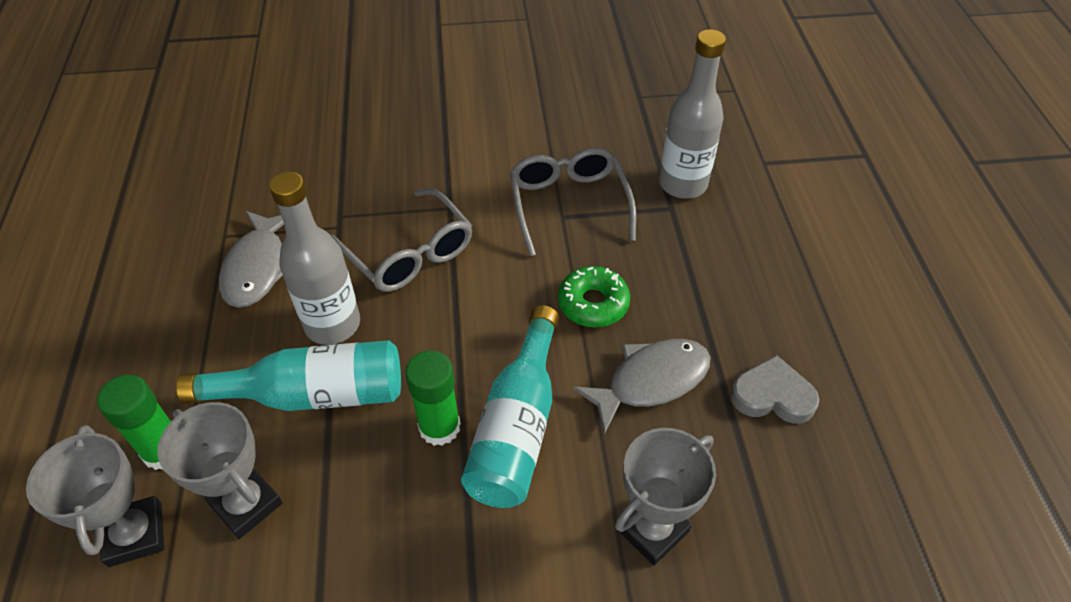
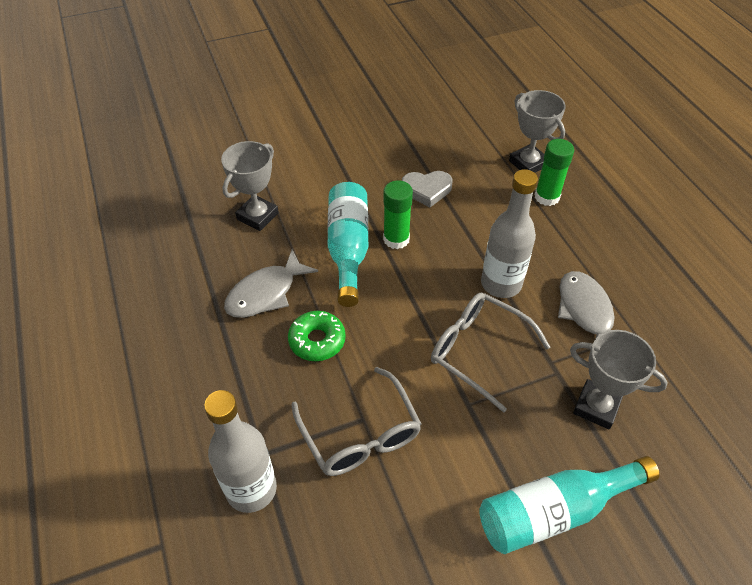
camera: 165 degrees right, 0 degrees up
(246, 504) = (482, 184): grey trophy -> grey trophy (596, 407)
(313, 394) = (484, 240): turquoise bottle -> turquoise bottle (554, 511)
(772, 395) = (180, 301): grey heart -> grey heart (426, 190)

